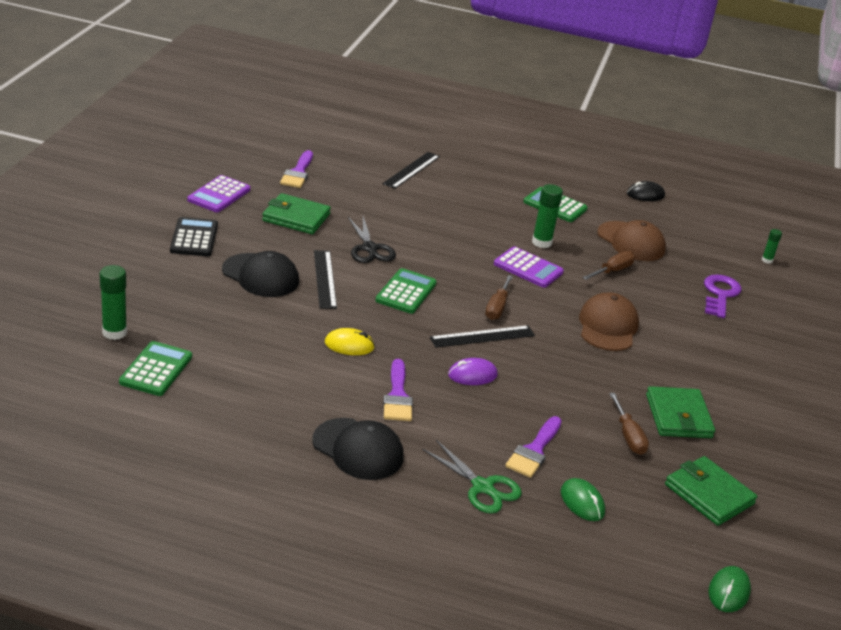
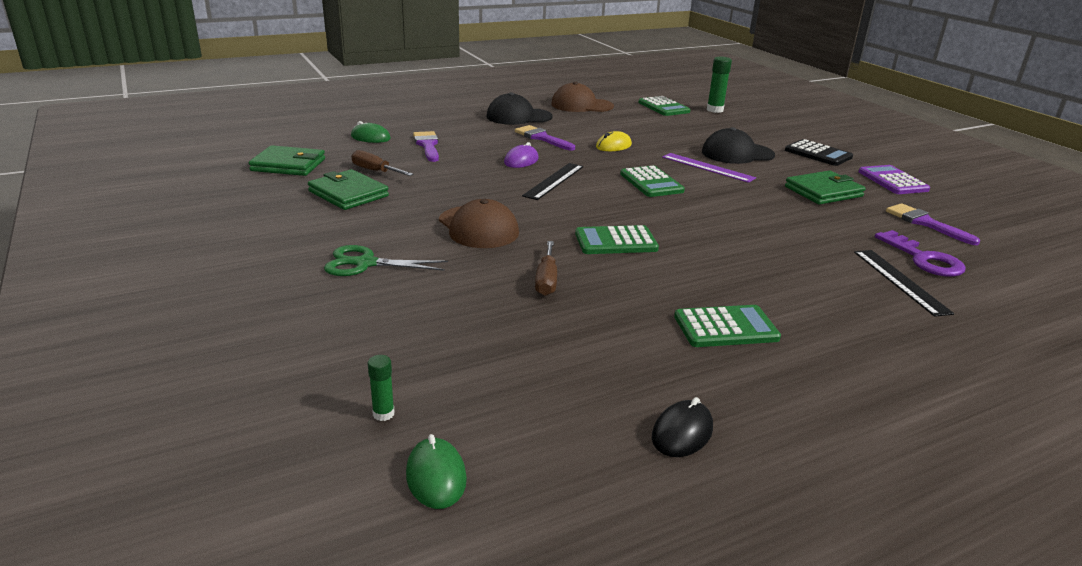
camera: 140 degrees right, 5 degrees down
(325, 279) = (707, 167): black ruler -> purple ruler
(369, 248) = (737, 196): black scissors -> none
(482, 487) = (434, 125): green scissors -> green scissors (365, 263)
(497, 307) = (579, 201): brown screwdriver -> none
(528, 268) = (616, 241): purple calculator -> green calculator
(541, 242) = (652, 273): green glue stick -> none
(631, 242) = (580, 329): brown cap -> brown cap (581, 105)
(720, 294) = (405, 316): purple key -> purple key (924, 259)
(728, 592) = (246, 136): green mouse -> green mouse (436, 476)

